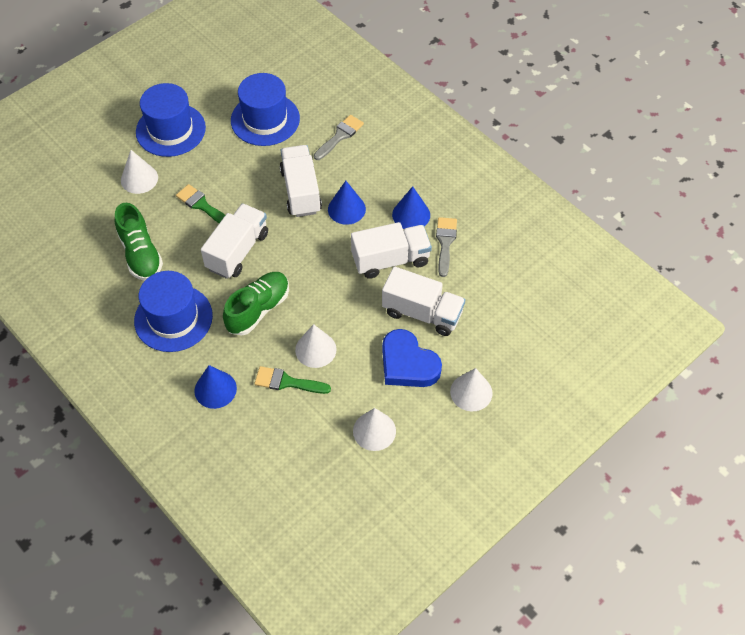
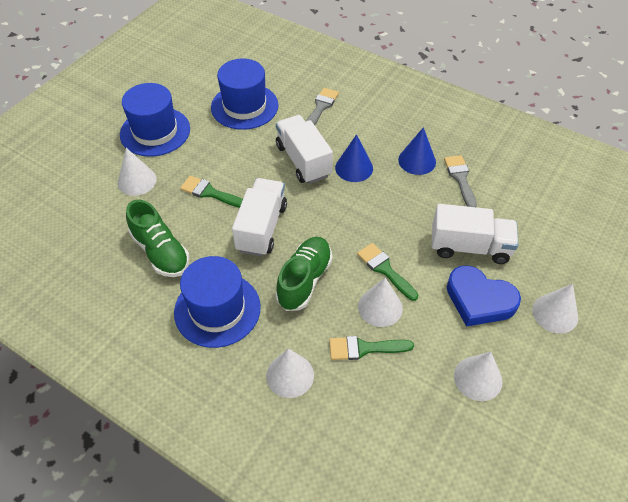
camera: 15 degrees left, 5 degrees down
(215, 389) = (290, 375): blue cone -> white cone
(334, 316) = (385, 269): none -> green brush
(390, 260) = (416, 204): white truck -> none

